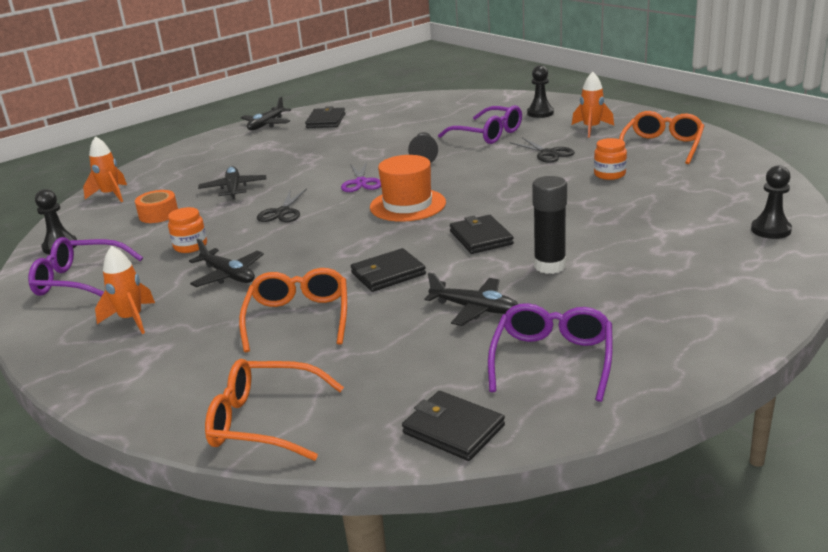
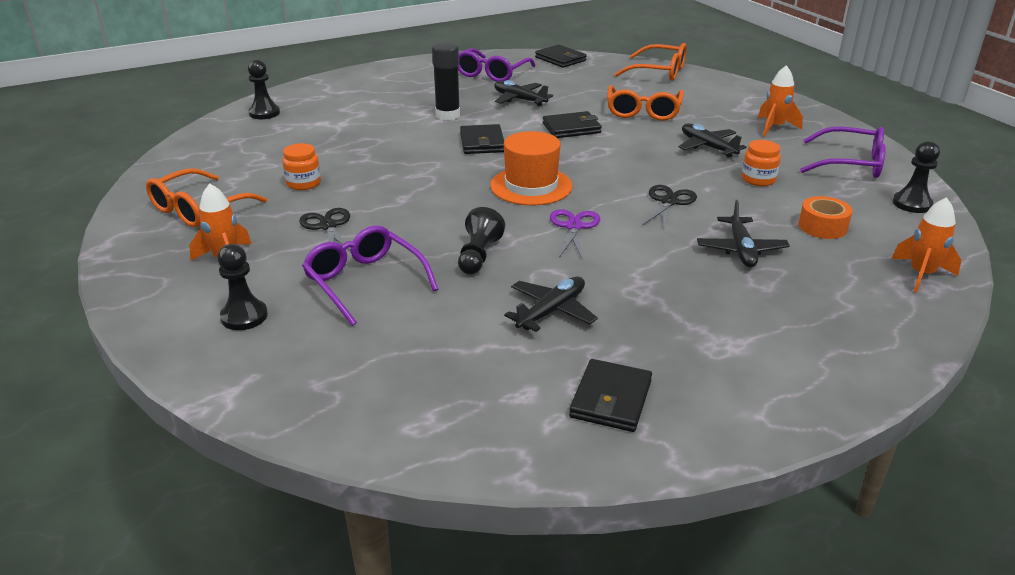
camera: 170 degrees left, 5 degrees up
(266, 124) = (735, 420): black plane -> black plane (551, 311)

